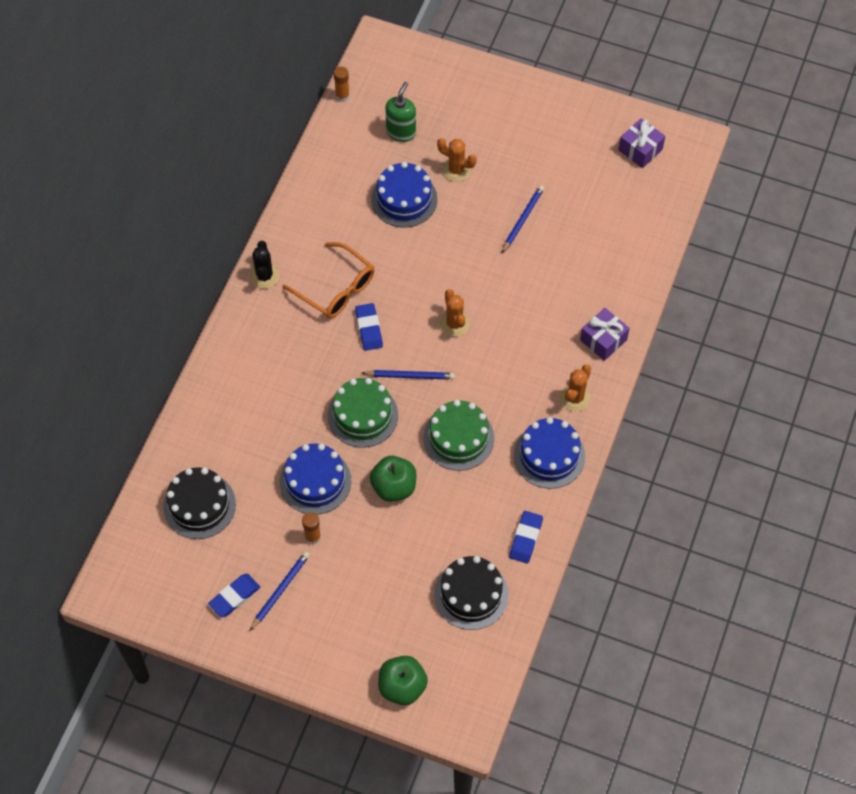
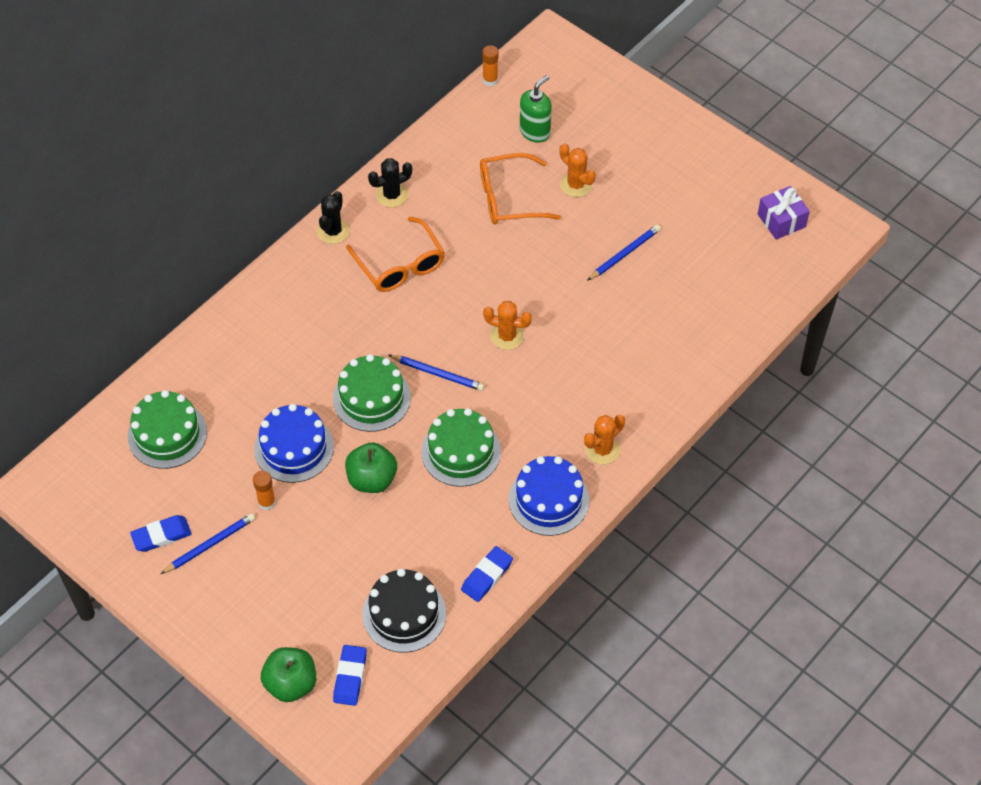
camera: 20 degrees right, 5 degrees down
(199, 505) = (167, 434): black cake -> green cake
(301, 227) = (391, 195): none -> black cactus
(369, 329) = (416, 314): blue eraser -> blue eraser (350, 677)
(404, 199) = (509, 198): blue cake -> orange glasses
(454, 324) = (507, 336): orange cactus -> orange cactus turned 75 degrees counterclockwise
(603, 340) = (658, 400): purple gift -> none

